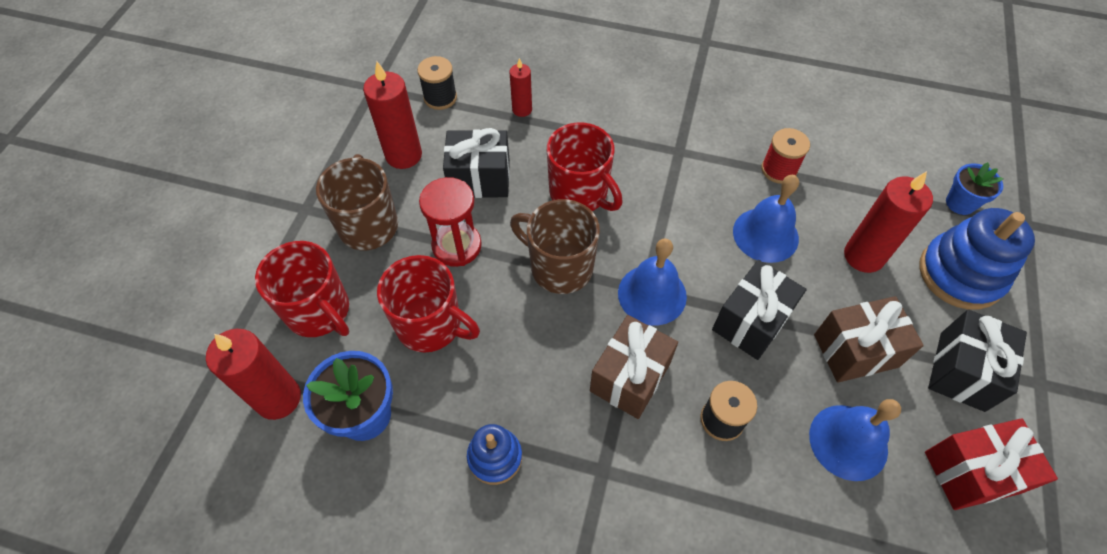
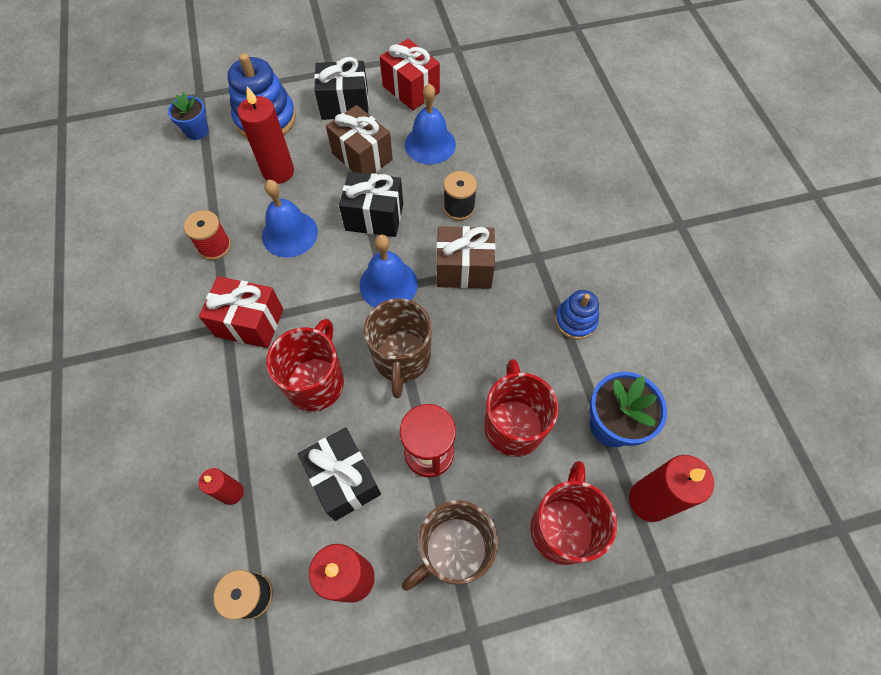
camera: 120 degrees left, 5 degrees up
(672, 168) = (249, 322): none -> red gift

